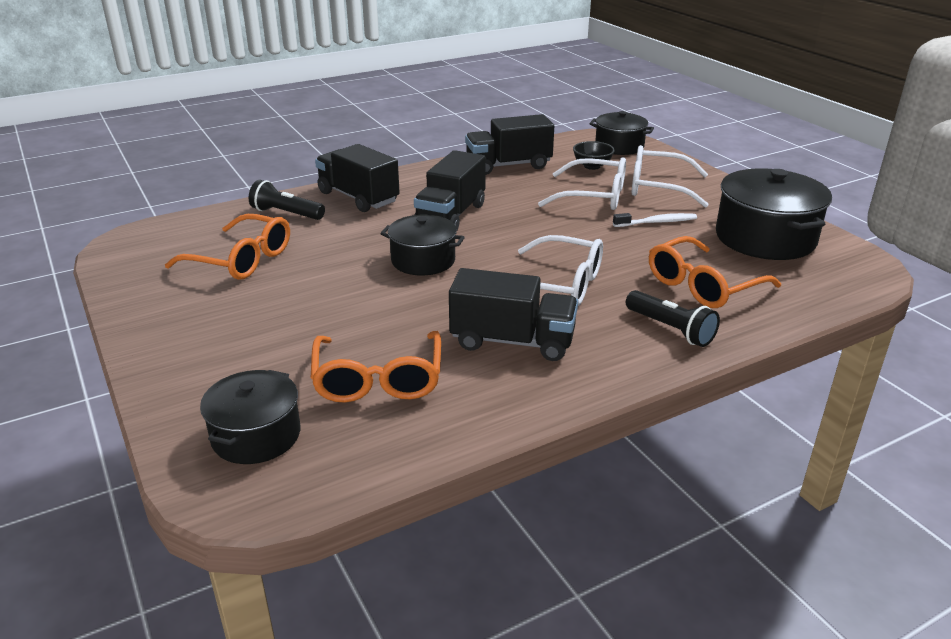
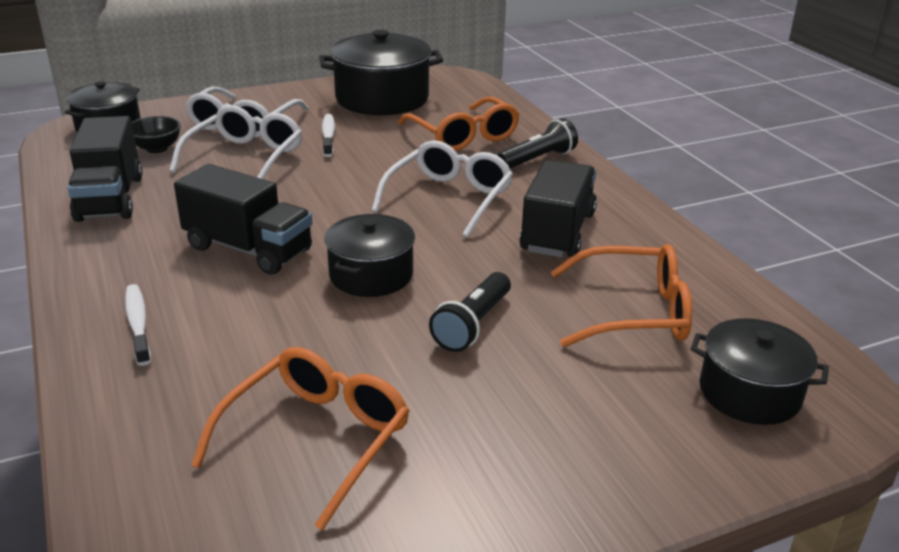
camera: 85 degrees left, 0 degrees up
(286, 213) = (158, 398): black flashlight -> black flashlight (472, 325)
(358, 197) = (138, 324): black truck -> white toothbrush

